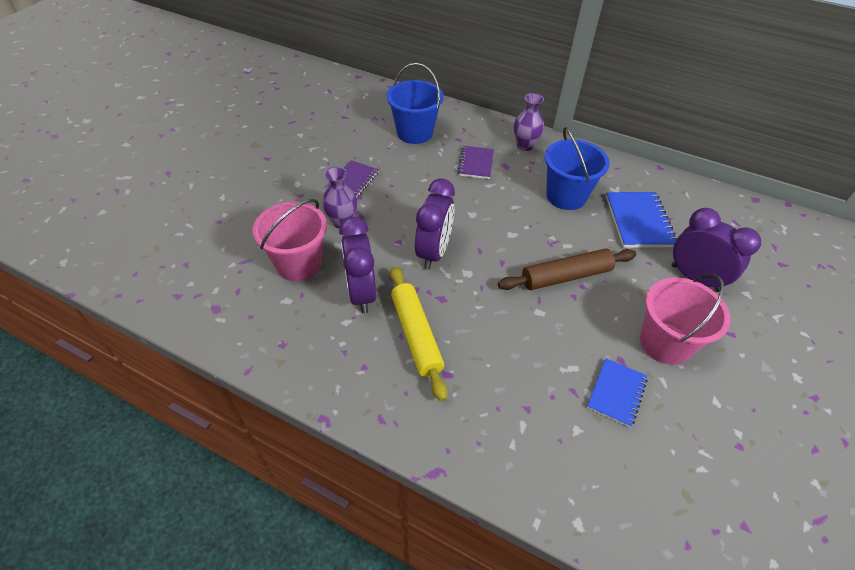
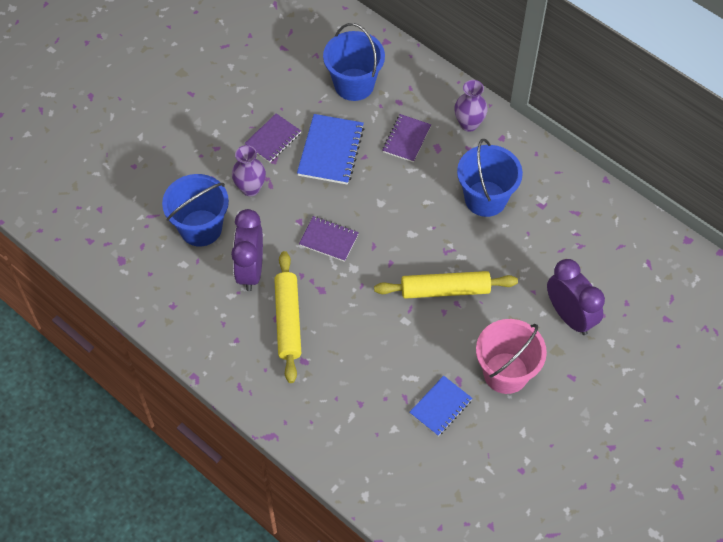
camera: 15 degrees right, 10 degrees up
(299, 263) = (200, 228): pink bucket -> blue bucket
(434, 252) = (329, 240): purple clock -> purple notebook
(566, 276) = (445, 290): brown rolling pin -> yellow rolling pin
(639, 221) = (547, 243): blue notebook -> blue notebook (330, 151)

